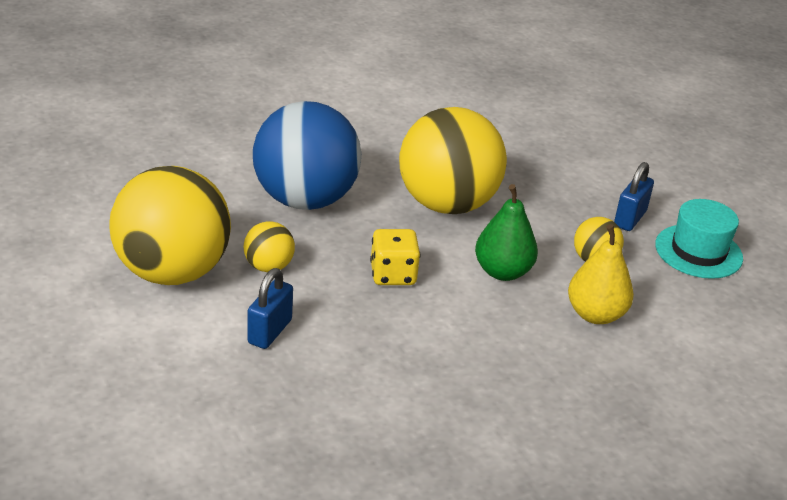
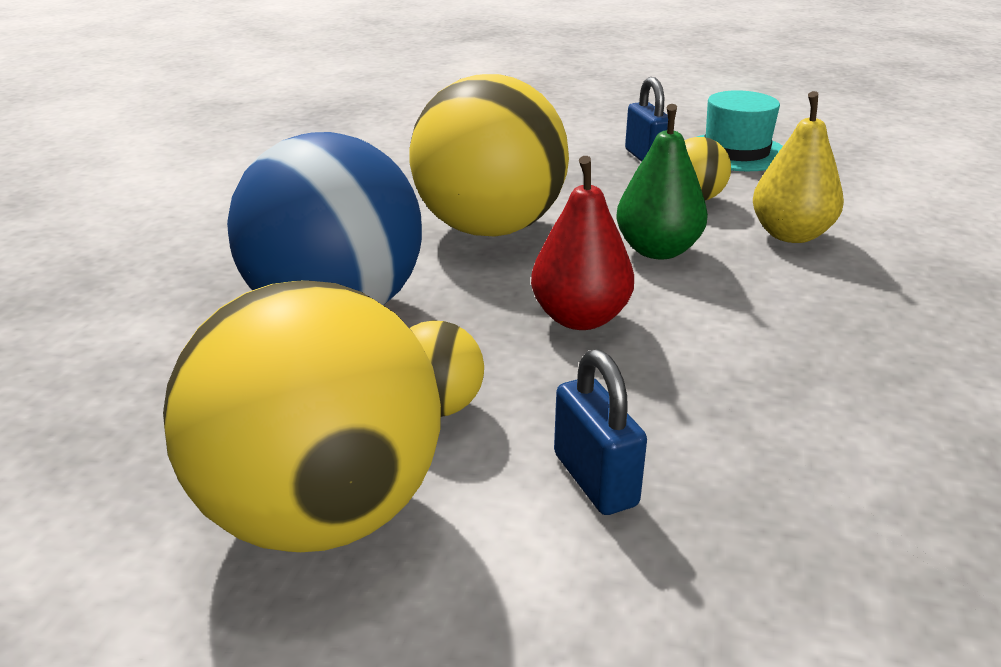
camera: 45 degrees left, 5 degrees down
(393, 275) = (580, 318): yellow dice -> red pear

